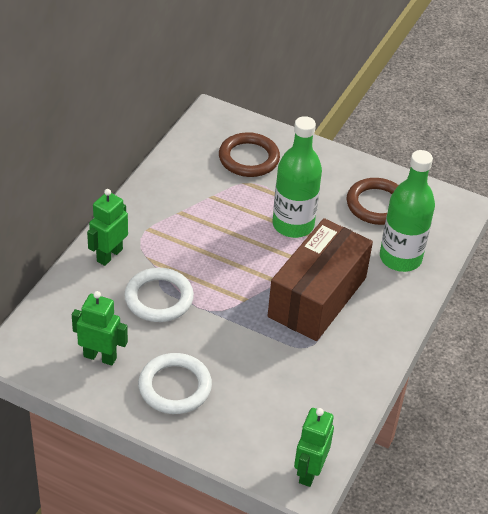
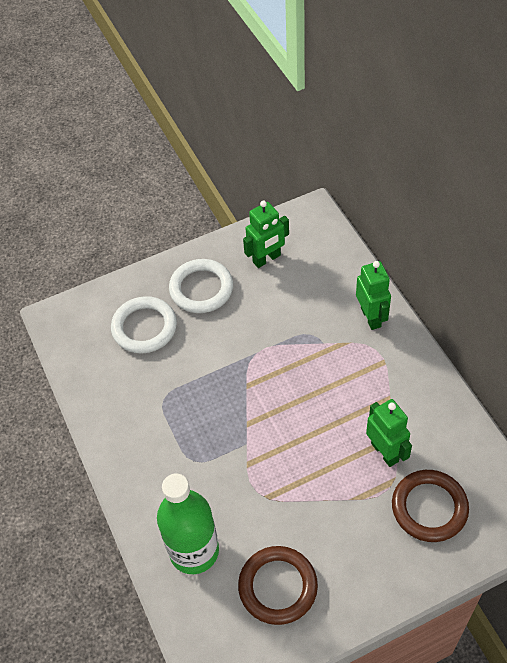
camera: 135 degrees right, 10 degrees up
(159, 298) = (296, 326): white ring -> white ring (144, 327)
(293, 225) = (306, 484): green bottle -> none
(309, 472) = (61, 326): green robot -> green robot (385, 452)
(317, 297) = (206, 443): brown box -> none

